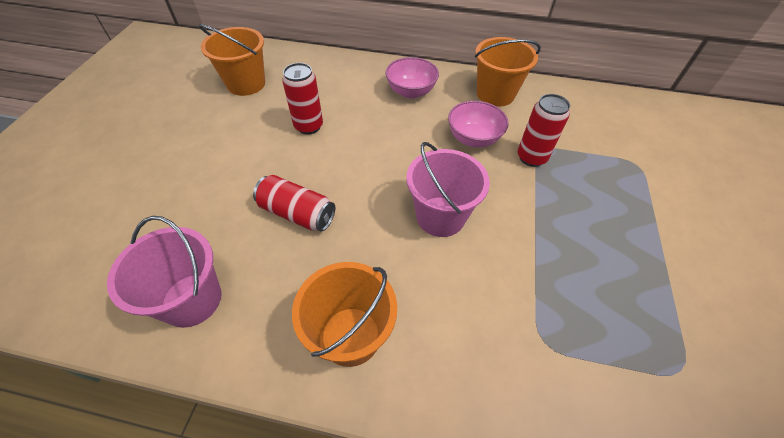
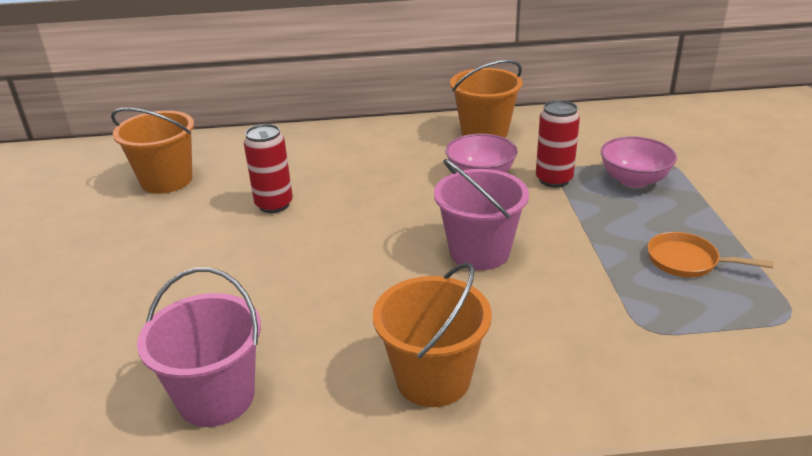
camera: 15 degrees left, 20 degrees down
(297, 213) = (306, 287): red can -> none
(411, 92) = (384, 148): pink bowl -> pink bowl (634, 180)
(610, 278) = (687, 261): none -> orange pan

